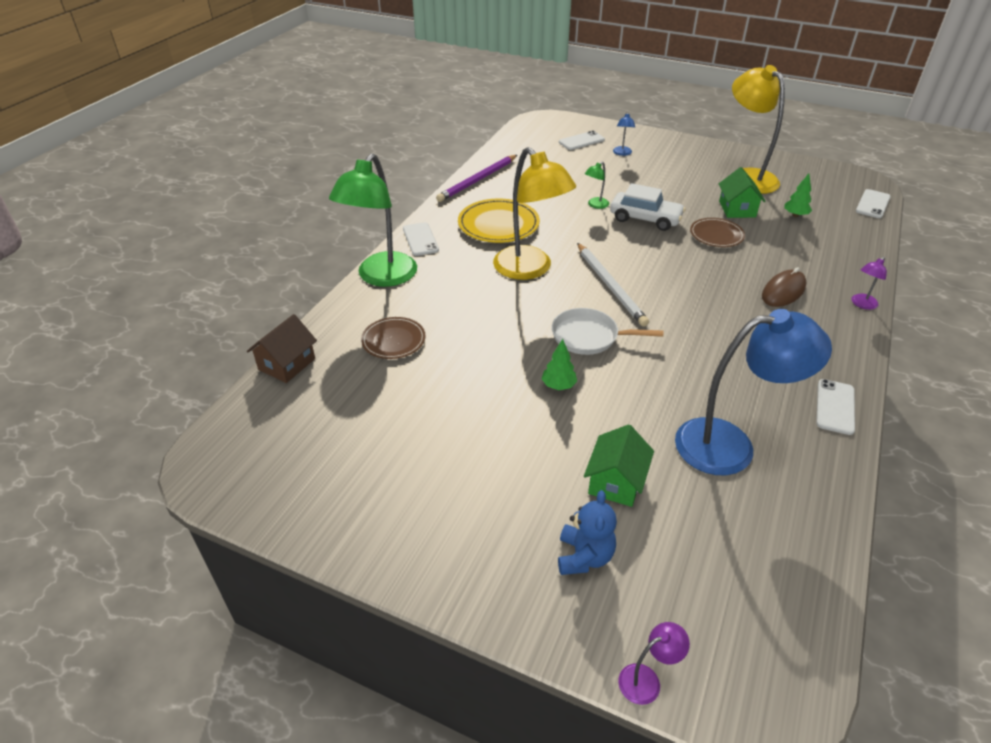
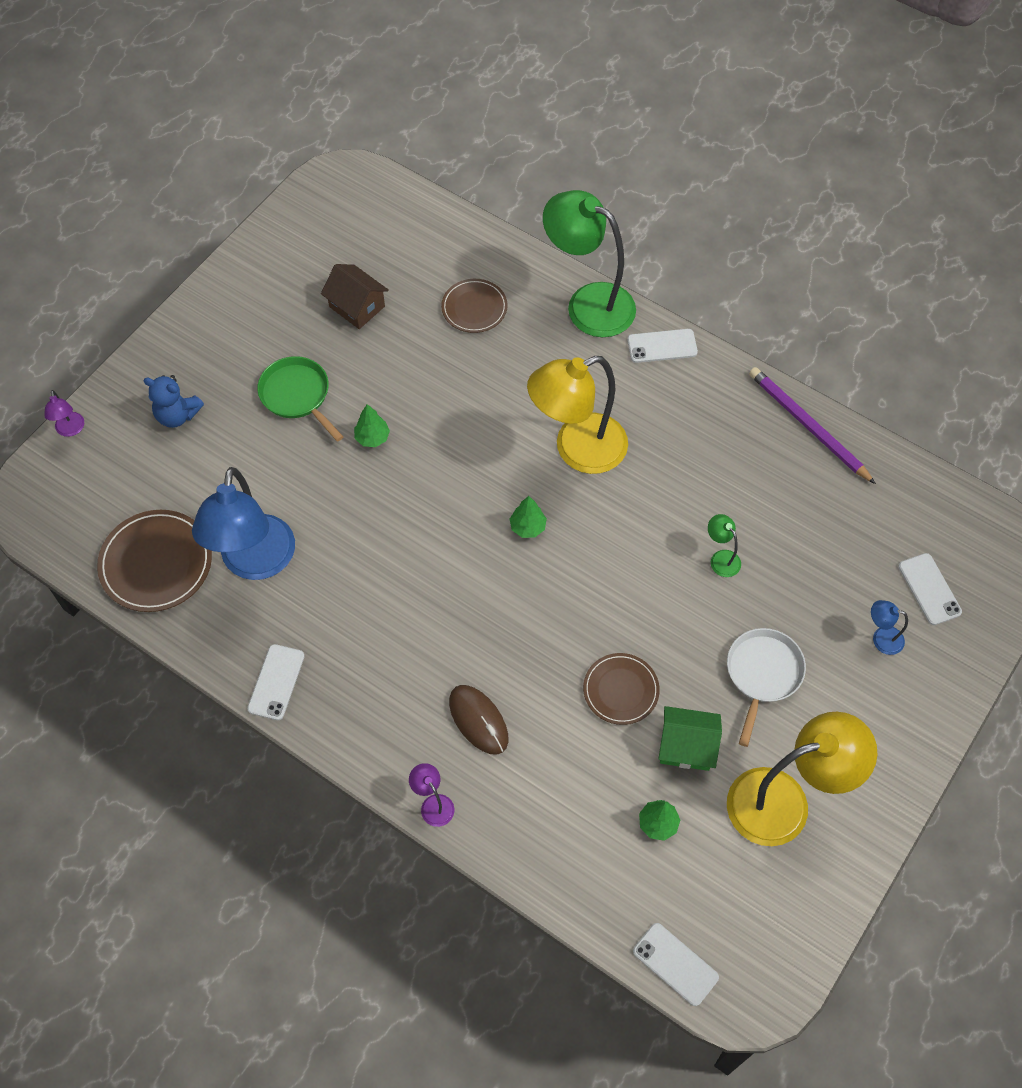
camera: 100 degrees right, 20 degrees up
(287, 364) = (458, 224): brown house -> brown house (357, 306)
(498, 224) = (685, 433): yellow plate -> none
(525, 450) = (297, 395): none -> green pan
(589, 336) = (440, 482): white pan -> white pan (762, 674)
(610, 286) = (528, 527): white pencil -> green tree
(616, 482) = (242, 456): green house -> none
(645, 219) = (675, 612): white car -> none
(777, 529) = (156, 563): none -> brown plate
(835, 407) = (276, 682): white phone -> white phone turned 75 degrees clockwise

